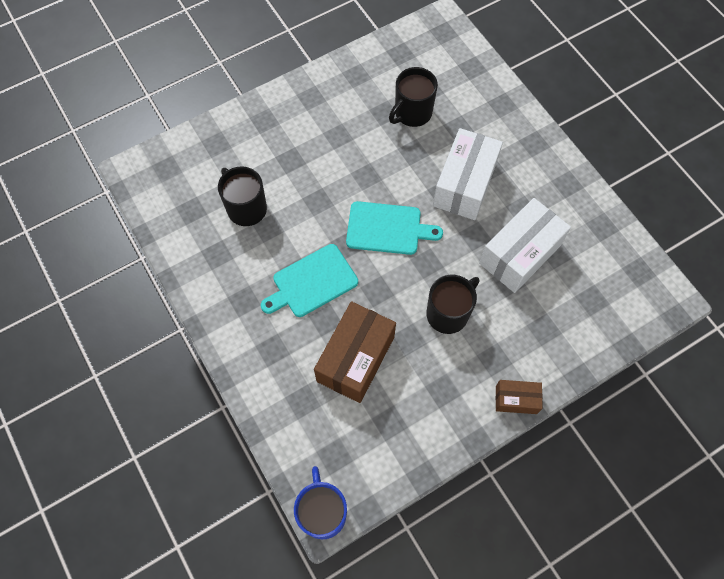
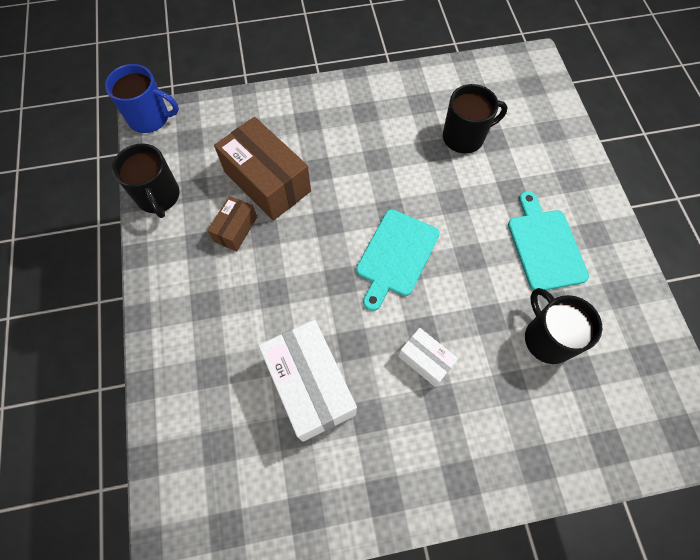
camera: 110 degrees right, 0 degrees up
(312, 282) = (361, 169): turquoise cutting board -> turquoise cutting board (545, 246)
(448, 313) = (274, 279): black mug -> black mug (158, 197)
(464, 184) = (425, 360): white box -> white box, size x0.52
(516, 400) = (154, 308): brown box -> brown box (235, 229)

